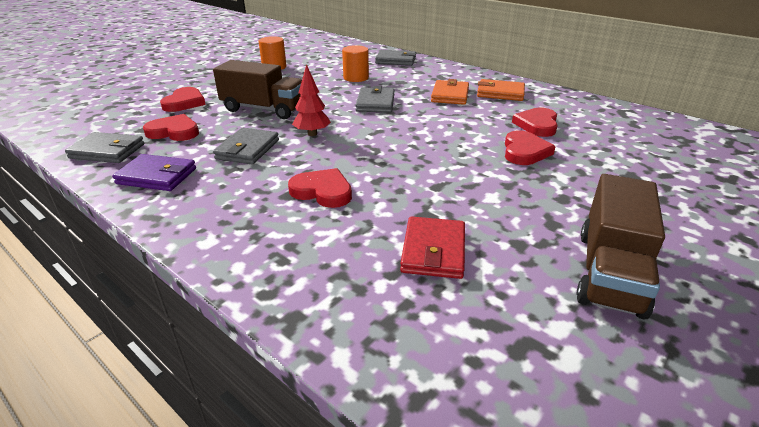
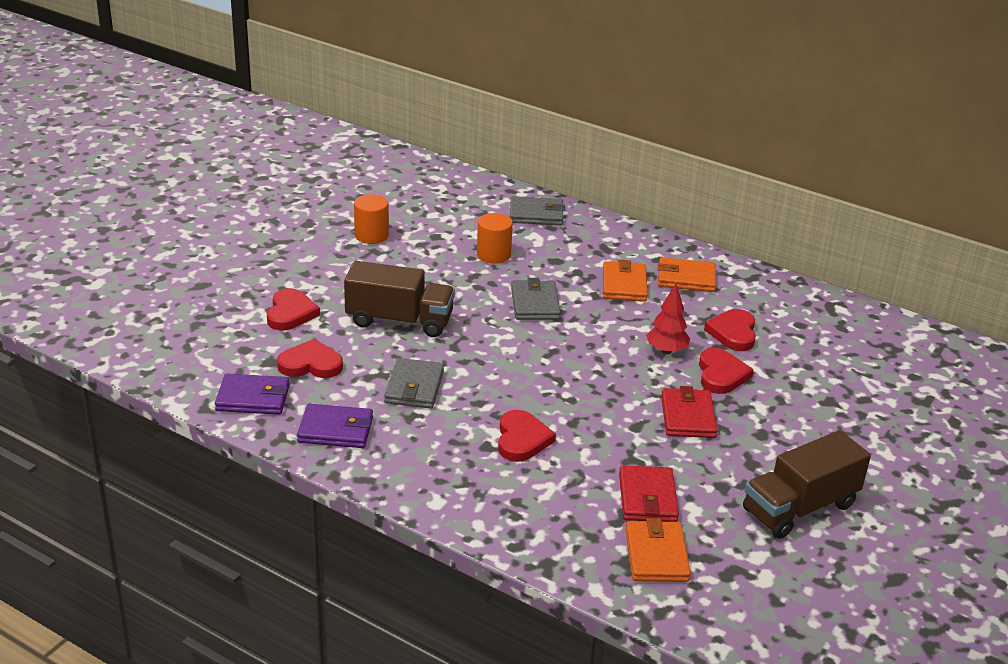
camera: 10 degrees left, 0 degrees up
(107, 151) = (253, 398): grey wallet -> purple wallet
(312, 134) = (477, 359): red tree -> red tree (666, 351)
(322, 191) = (522, 439): red heart -> red heart turned 75 degrees clockwise
(430, 317) = (656, 555): none -> orange wallet
(489, 181) = (688, 417): none -> red wallet
(610, 272) = (800, 508): brown truck -> brown truck turned 45 degrees clockwise

